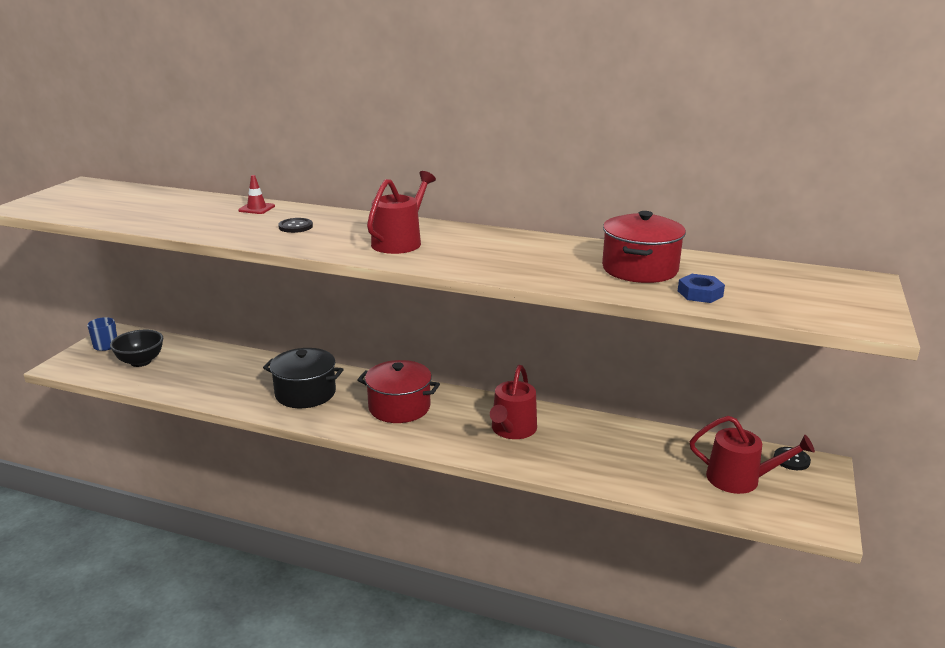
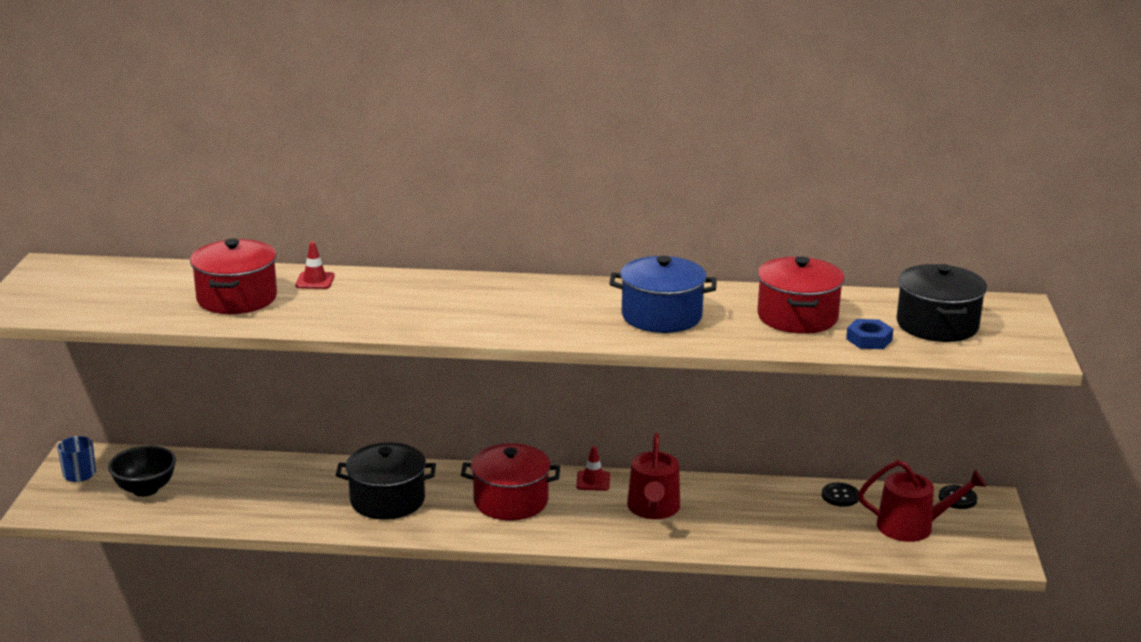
camera: 15 degrees left, 0 degrees up
(187, 214) = (237, 298): none -> red pot
(295, 226) = (385, 302): black button -> black button (840, 496)
(400, 242) = (523, 310): red watering can -> none
(474, 400) = (593, 481): none -> red traffic cone
(515, 257) = (661, 316): none -> blue pot
(775, 288) = (937, 325): none -> black pot

